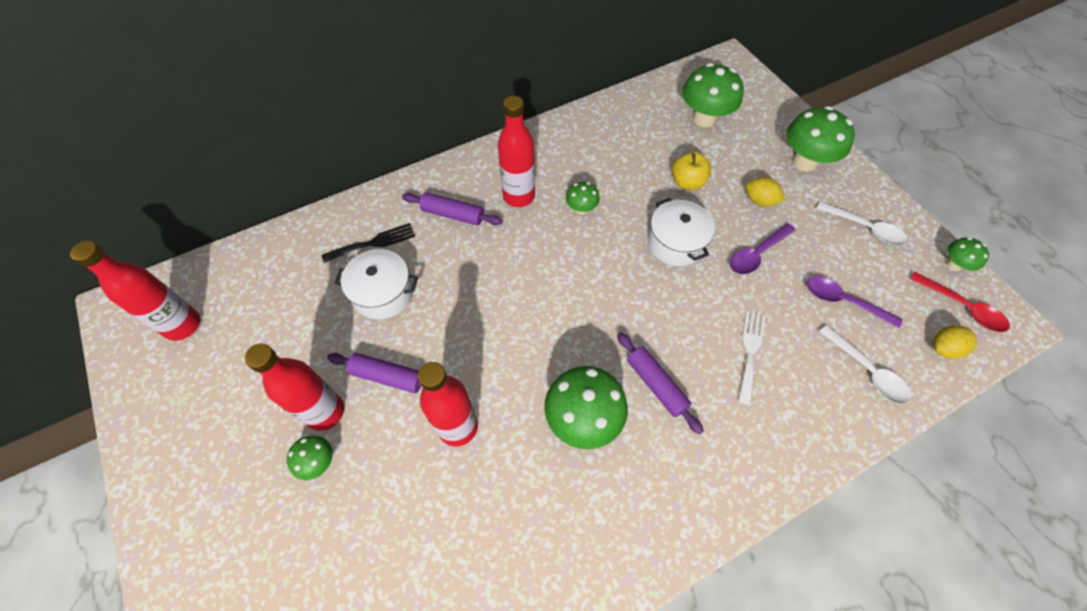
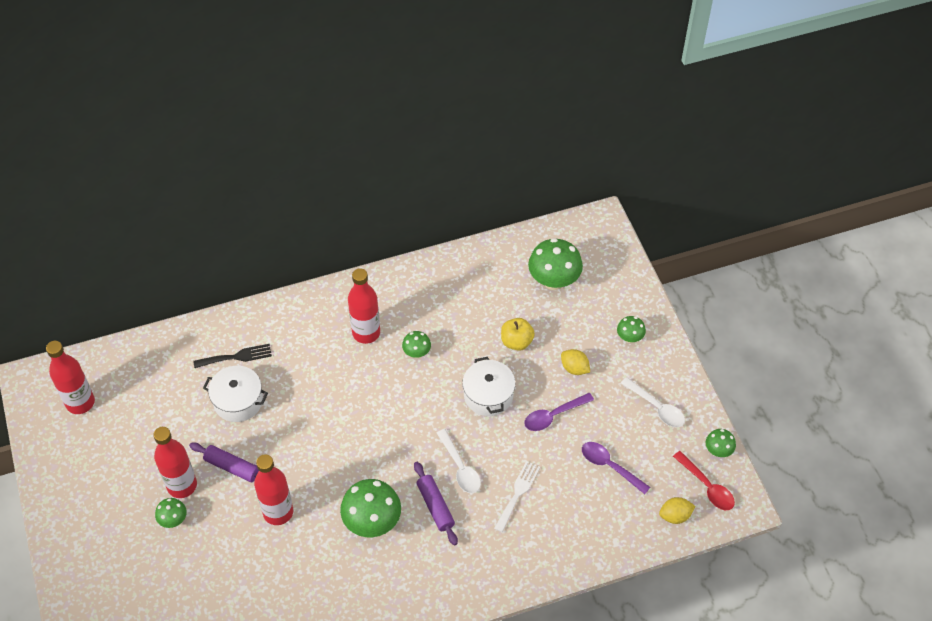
camera: 10 degrees right, 5 degrees down
(453, 214) = (306, 341): purple rolling pin -> none
(804, 162) = (629, 338): green mushroom -> green mushroom, size x0.52
(867, 371) = (605, 523): white spoon -> white spoon (460, 467)

